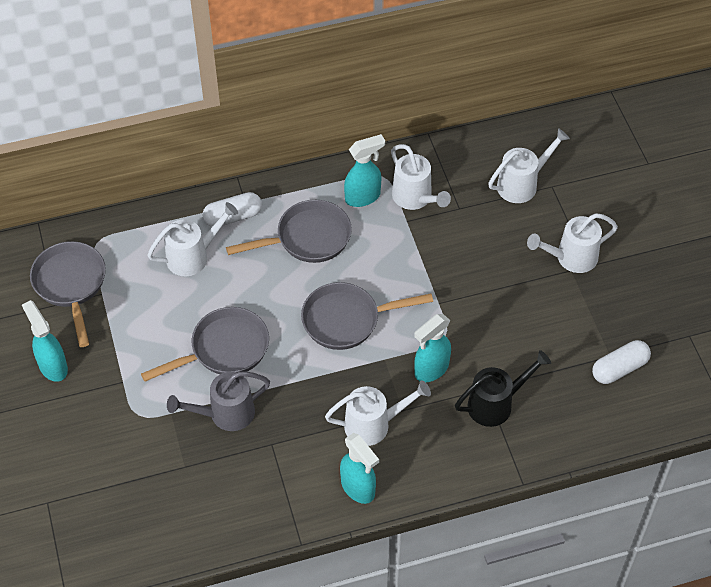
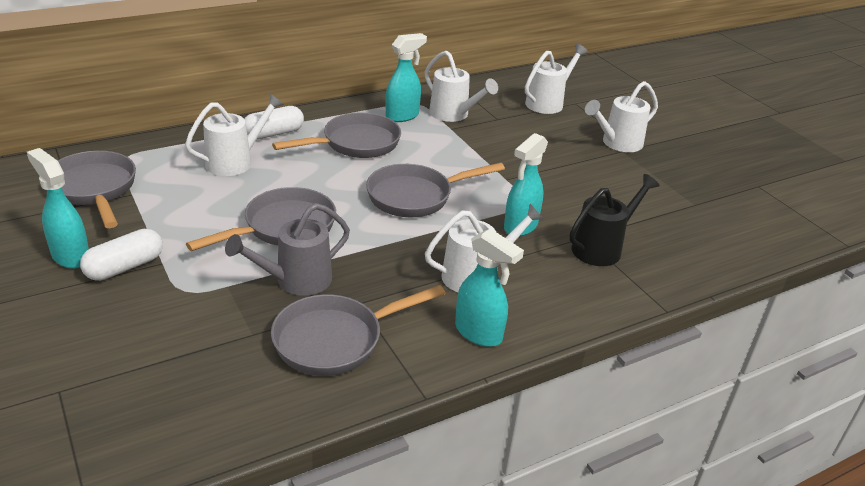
camera: 15 degrees left, 20 degrees down
(246, 480) = (336, 340): none -> grey pan
(619, 368) = (709, 212): white capsule -> white capsule (125, 267)

